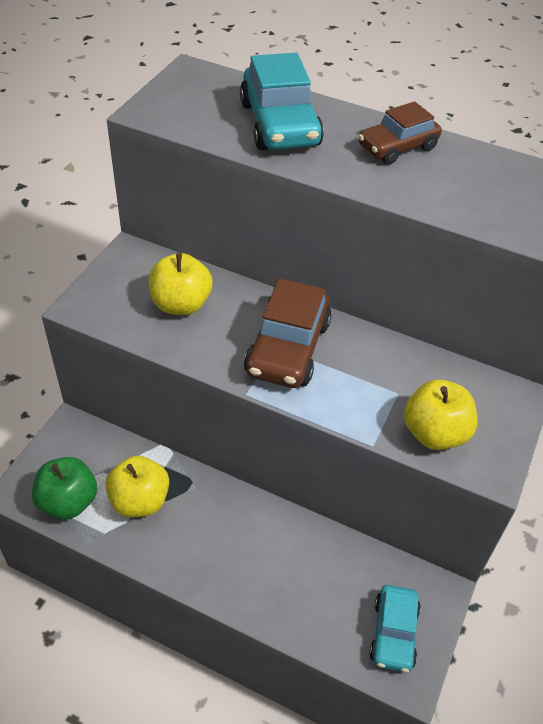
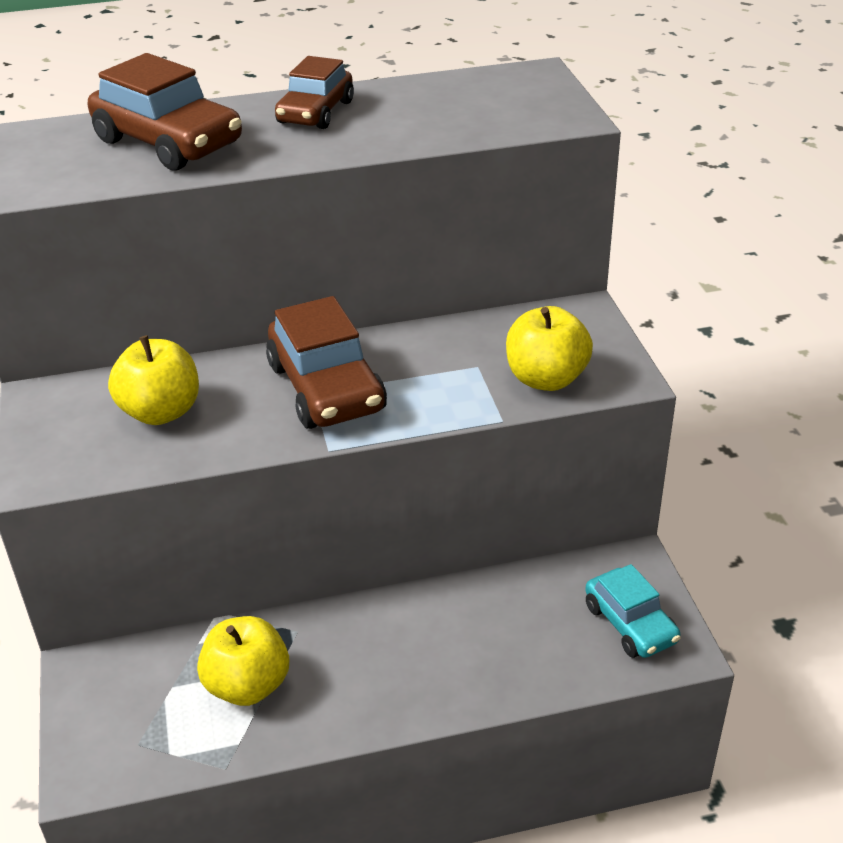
camera: 35 degrees left, 10 degrees down
(68, 502) = (160, 743): green apple -> none
(280, 124) = (169, 142): turquoise car -> brown car

